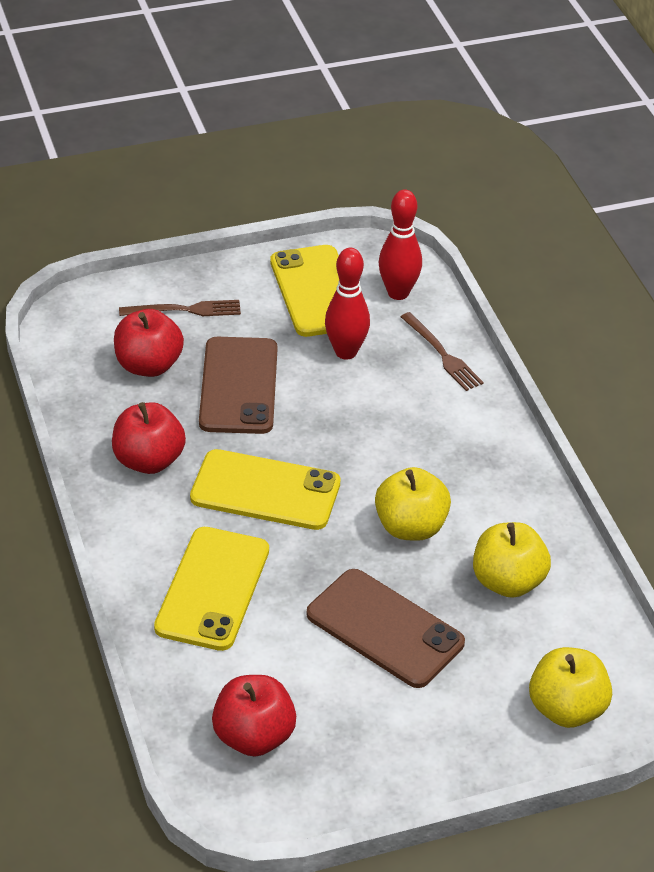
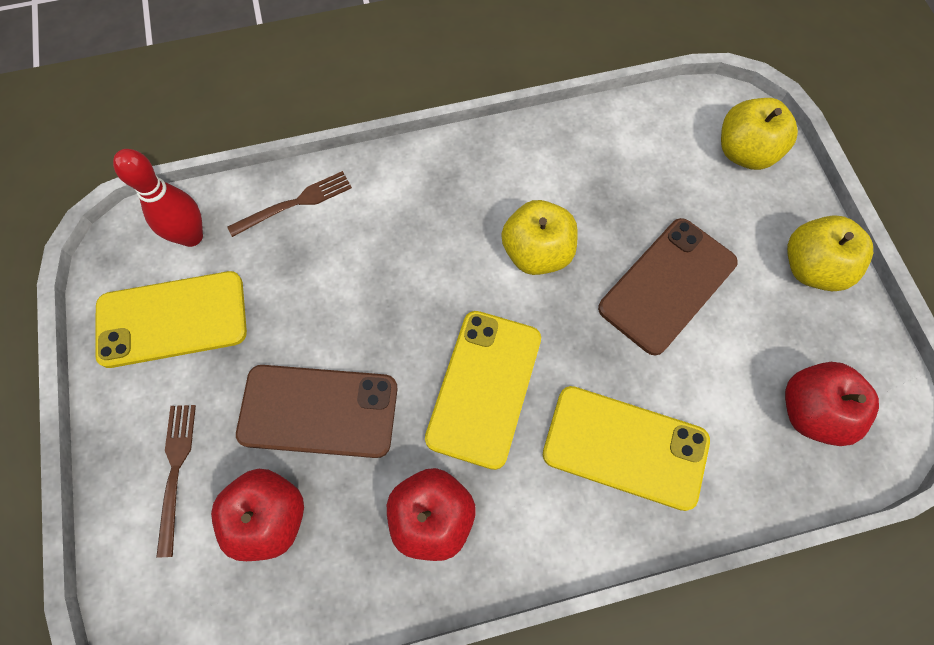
camera: 85 degrees left, 25 degrees up
(346, 352) = (278, 295): red bowling pin -> none
(508, 582) = (604, 179): yellow apple -> yellow apple (811, 268)

